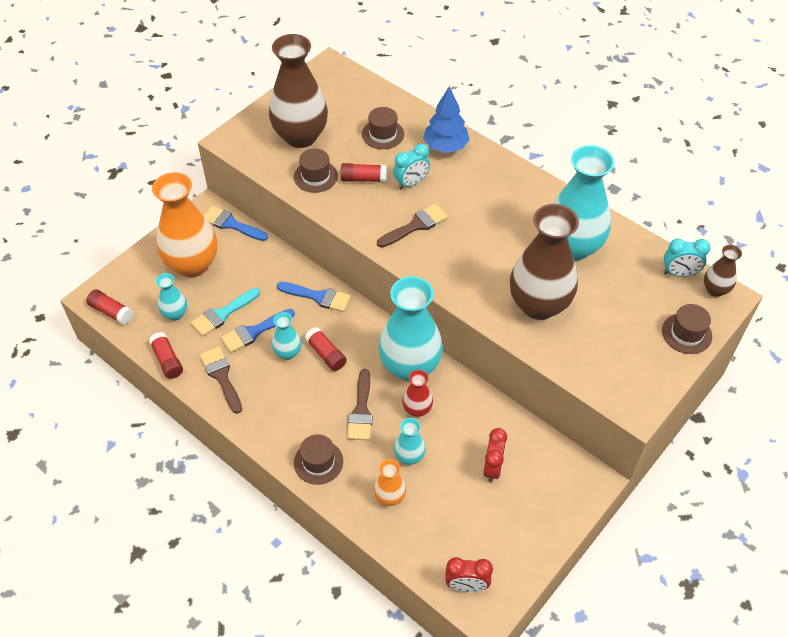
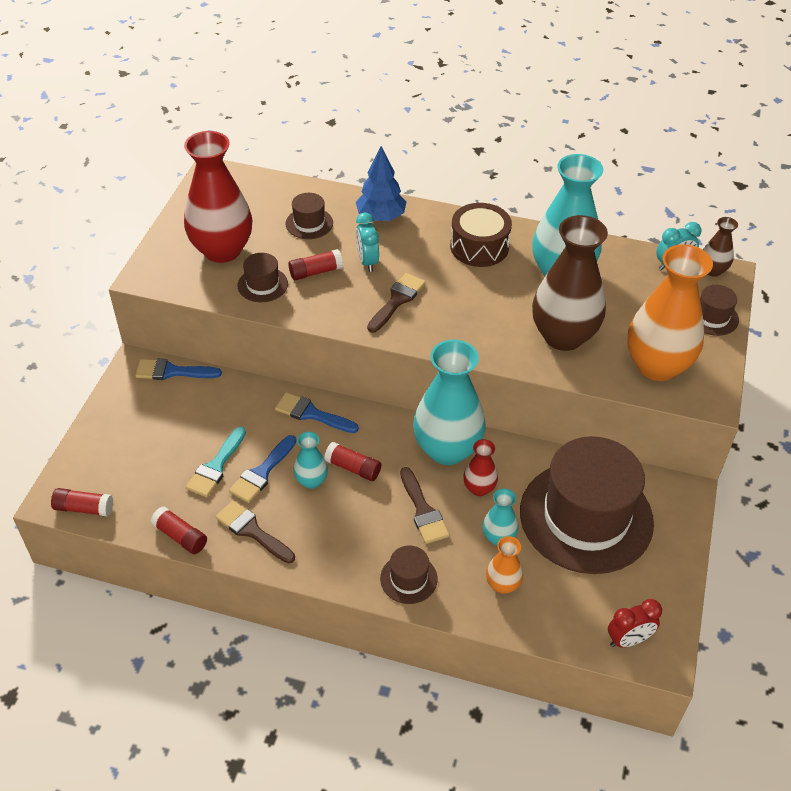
camera: 25 degrees left, 5 degrees down
(175, 314) = (161, 485): turquoise vase -> none
(192, 264) = (151, 427): orange vase -> orange vase (657, 366)
(300, 136) = (222, 250): brown vase -> red vase
(318, 297) = (311, 414): blue brush -> blue brush turned 150 degrees counterclockwise
(411, 183) = (367, 261): turquoise clock -> turquoise clock turned 135 degrees clockwise
(492, 468) = (586, 517): red clock -> brown hat
(514, 200) = (479, 247): none -> brown drum

